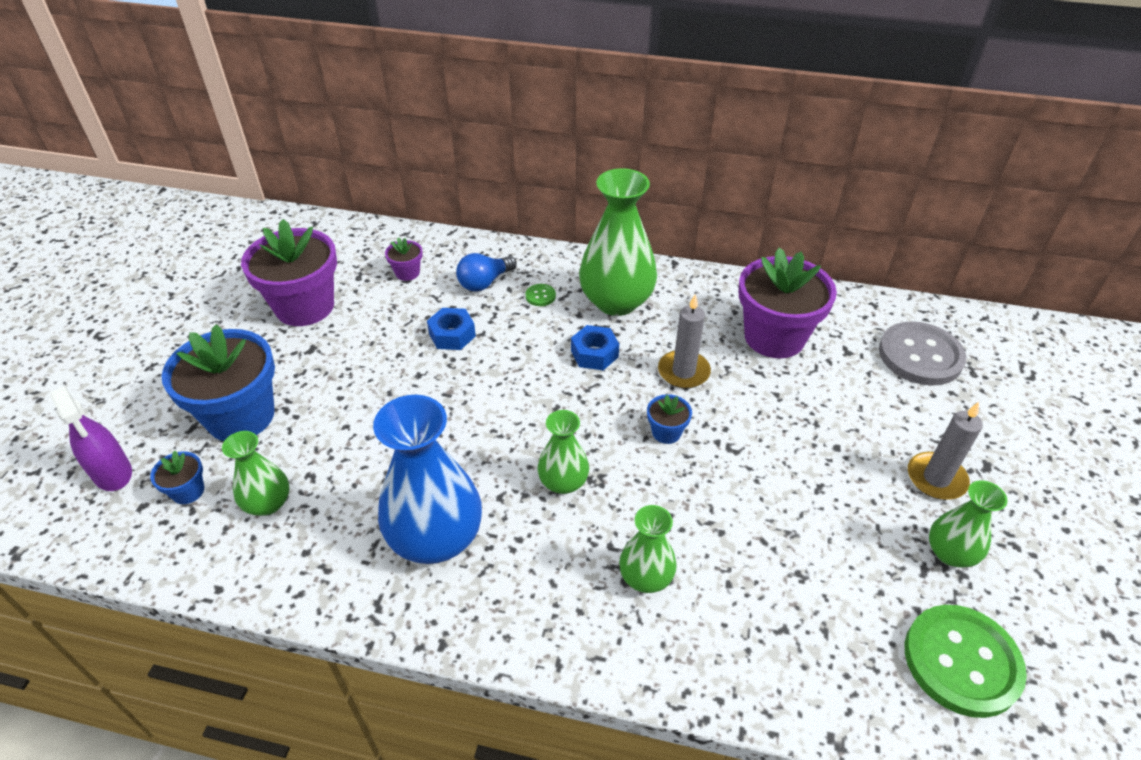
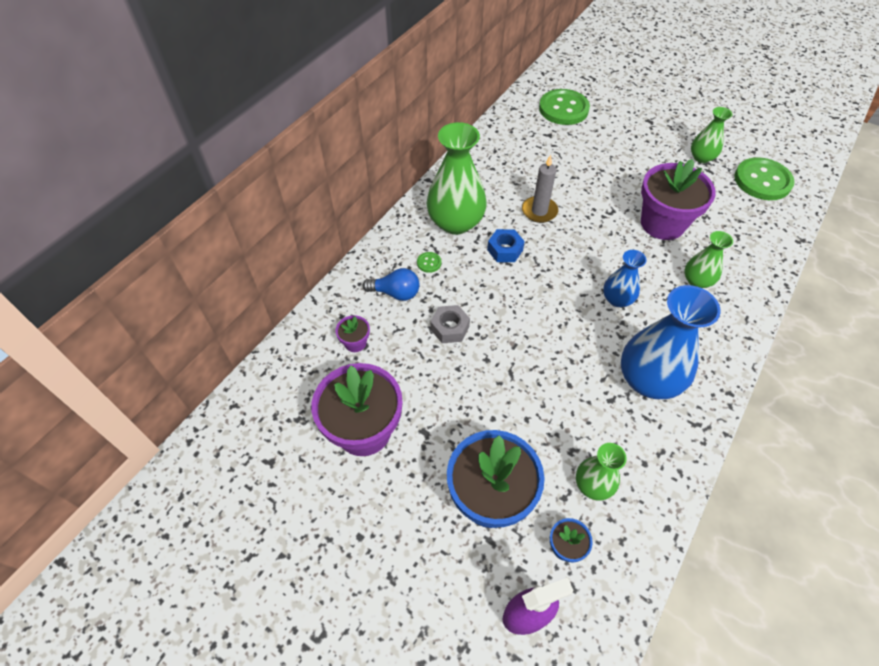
camera: 70 degrees left, 10 degrees up
(452, 335) = (450, 328): blue nut -> grey nut
(484, 282) = (395, 293): blue light bulb -> blue light bulb turned 60 degrees counterclockwise
(563, 482) = (617, 299): green vase -> blue vase
(666, 432) = (589, 236): blue flower pot -> none
(774, 337) = (524, 159): purple flower pot -> purple flower pot (662, 223)
(920, 356) = (563, 109): grey button -> green button
(936, 478) = (653, 142): grey candle -> none

